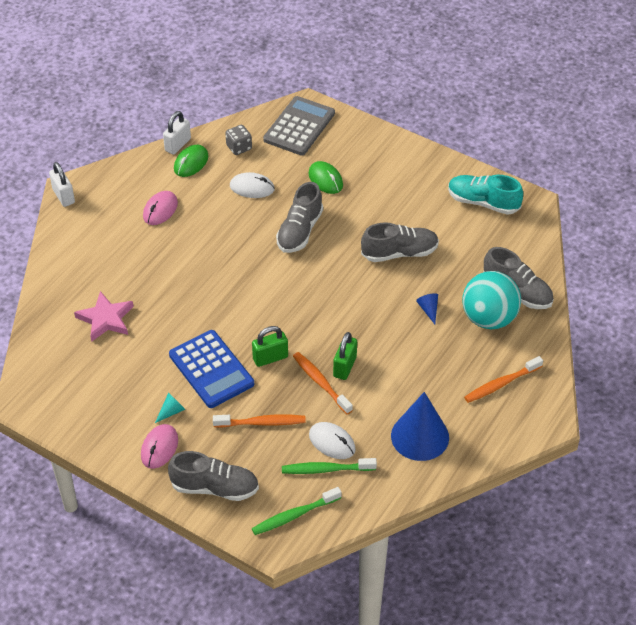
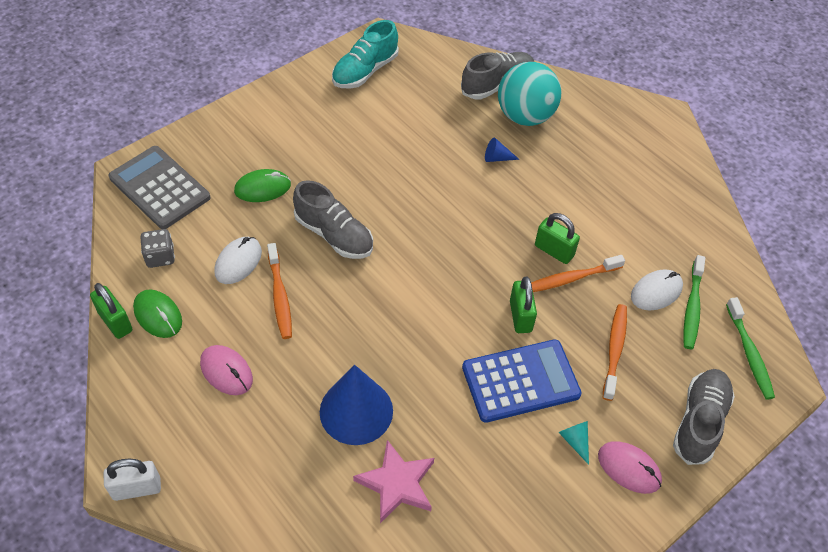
camera: 75 degrees left, 5 degrees up
(178, 145) = (115, 322): white padlock -> green padlock
(399, 253) = (407, 157): grey shoe -> none
(420, 436) = (664, 215): blue cone -> blue cone (356, 411)
(501, 384) = (612, 133): orange toothbrush -> orange toothbrush (280, 296)

